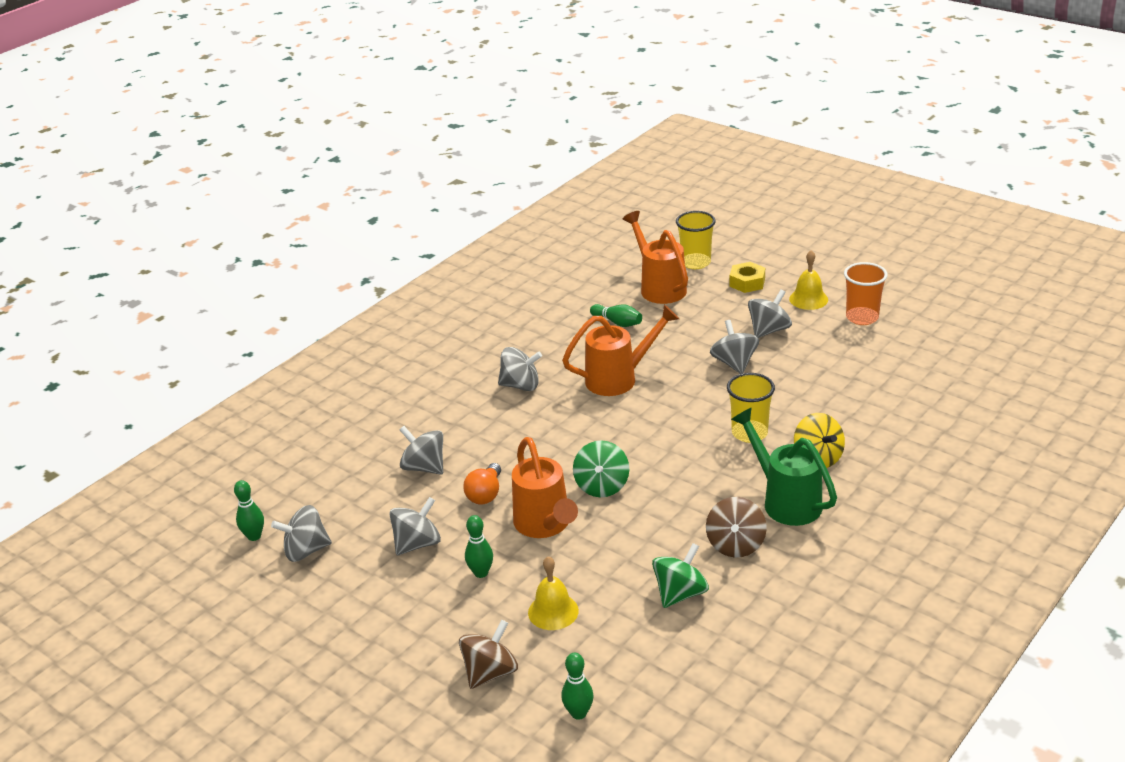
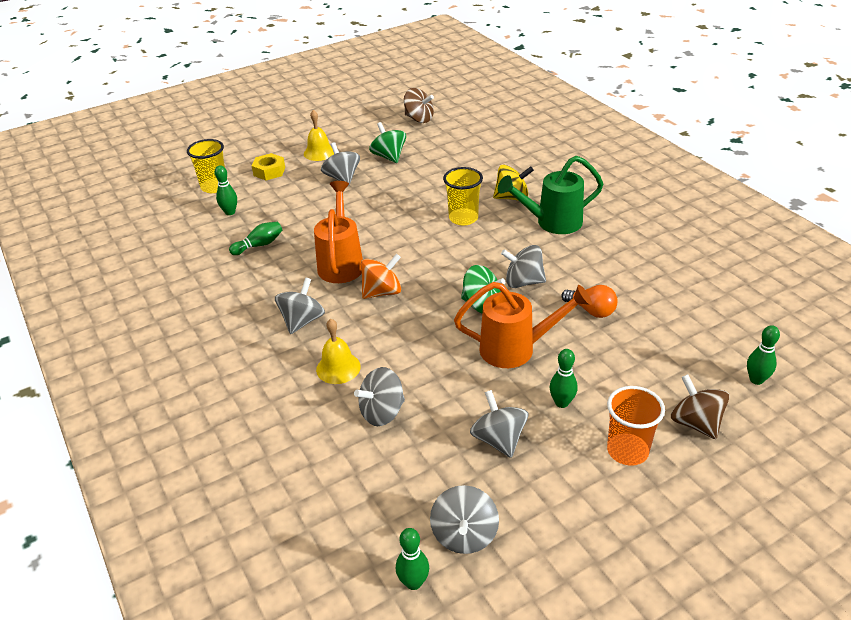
camera: 70 degrees left, 5 degrees up
(485, 494) = (451, 377): orange light bulb -> orange light bulb (591, 310)
(553, 611) = (630, 368): yellow bell -> yellow bell (338, 368)
(587, 417) = (382, 292): none -> orange spinning top
(659, 287) = (230, 212): orange watering can -> green bowling pin
(680, 593) = (634, 295): green spinning top -> green spinning top (389, 157)
(734, 363) = (370, 203): grey spinning top -> grey spinning top (523, 282)
(735, 544) = (590, 256): brown spinning top -> brown spinning top (419, 119)
(862, 317) = (363, 139): orange cup -> orange cup (627, 451)

